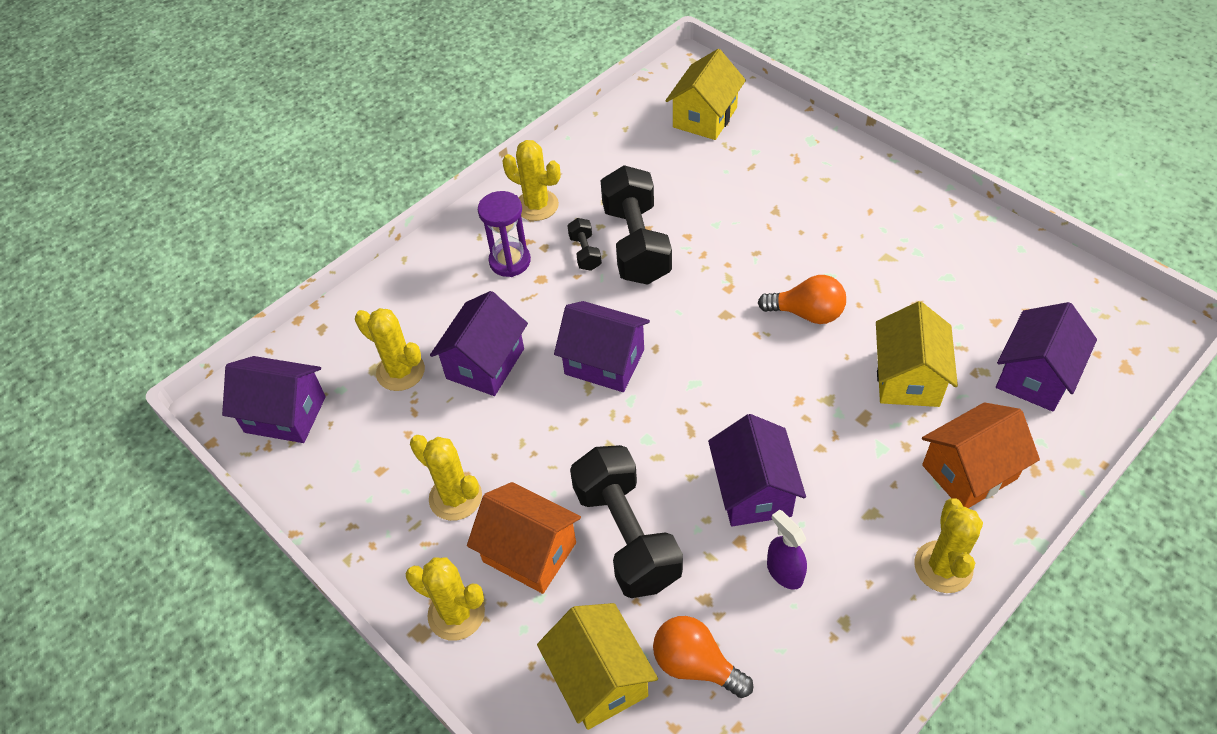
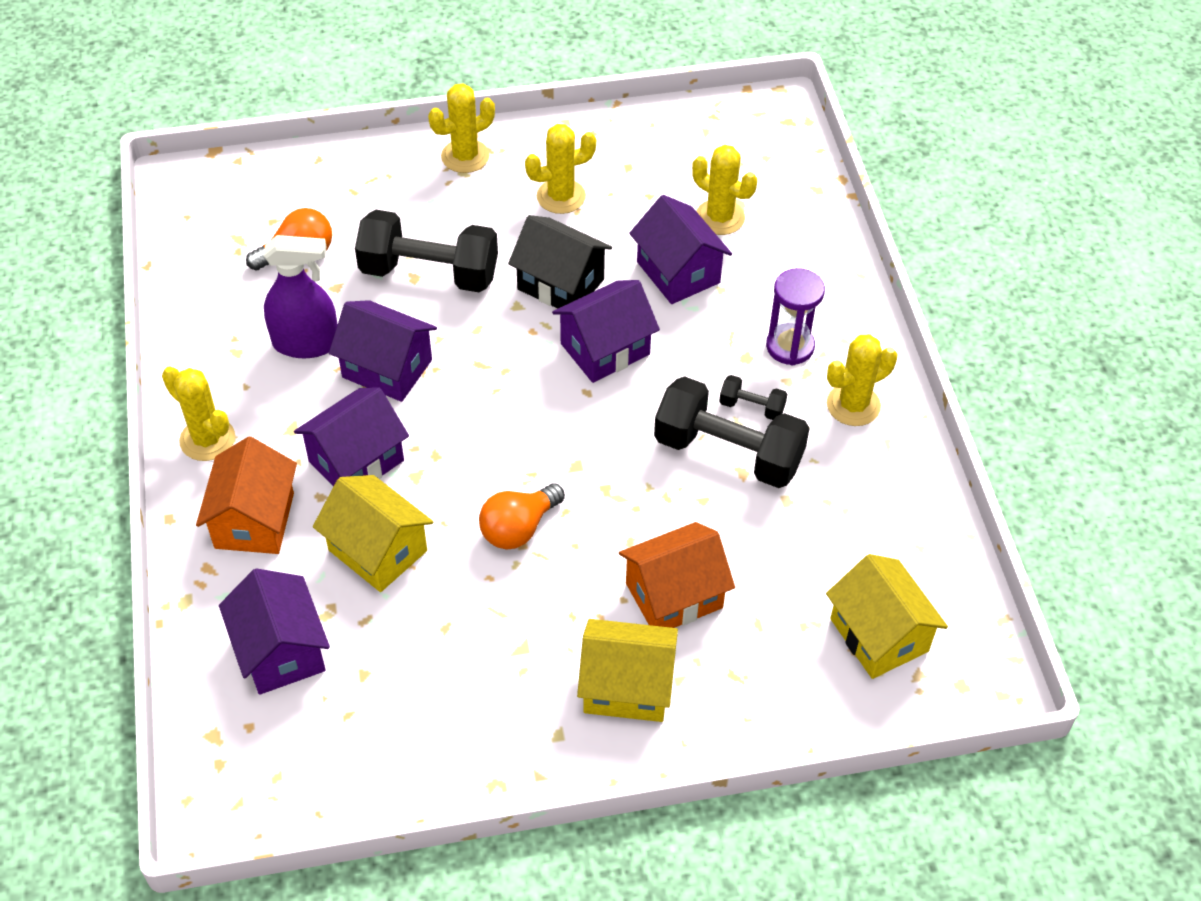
camera: 120 degrees right, 0 degrees up
(285, 414) = (737, 136): purple house -> purple house (356, 461)
(400, 371) = (720, 217): yellow cactus -> yellow cactus turned 60 degrees clockwise
(529, 552) = (472, 214): orange house -> orange house (674, 595)
(561, 431) = (560, 284): none -> black house
(599, 679) = (342, 203): yellow house -> yellow house (627, 687)
(784, 572) = (306, 343): purple spray bottle -> purple spray bottle, size x1.65

